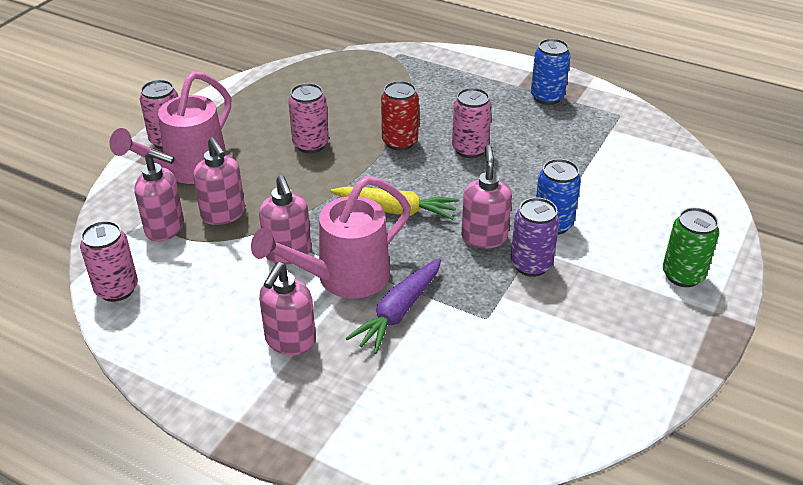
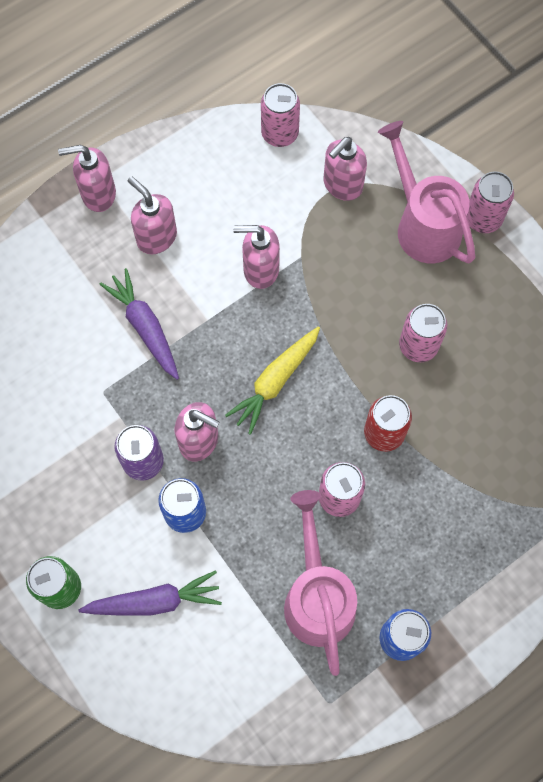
camera: 115 degrees right, 30 degrees up
(223, 214) = (340, 235): pink soap dispenser -> pink soap dispenser (98, 194)
(343, 278) = (207, 301): pink watering can -> pink watering can (317, 596)
(637, 217) = (155, 601): none -> purple carrot

